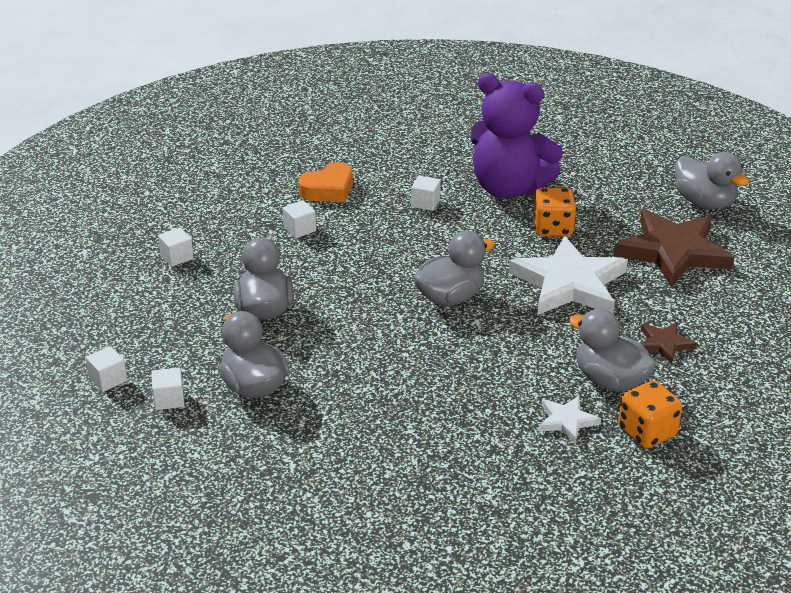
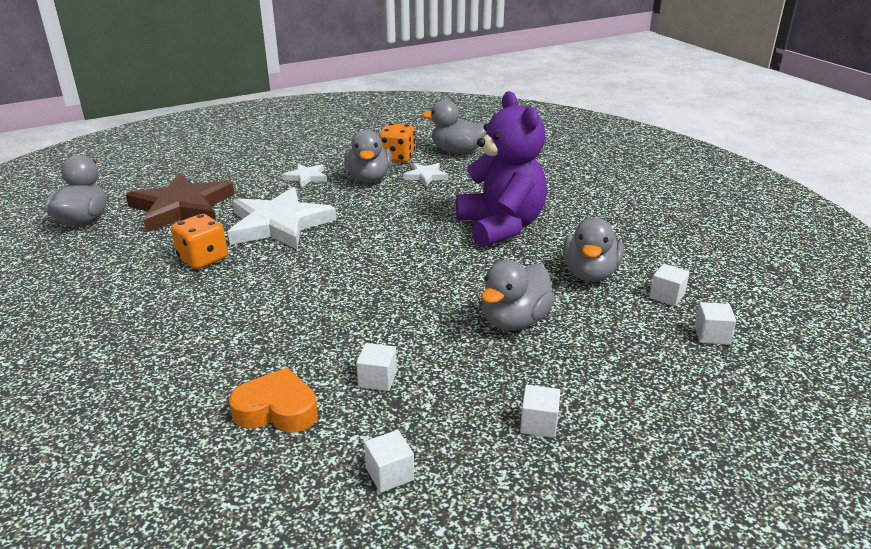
camera: 135 degrees left, 5 degrees down
(425, 203) = (231, 335): white cube -> white cube (389, 474)
(450, 297) = (365, 256): grey duck -> grey duck (457, 151)
(509, 188) = (149, 306): purple teddy bear -> purple teddy bear (501, 227)
(664, 344) = (306, 177): brown star -> white star

